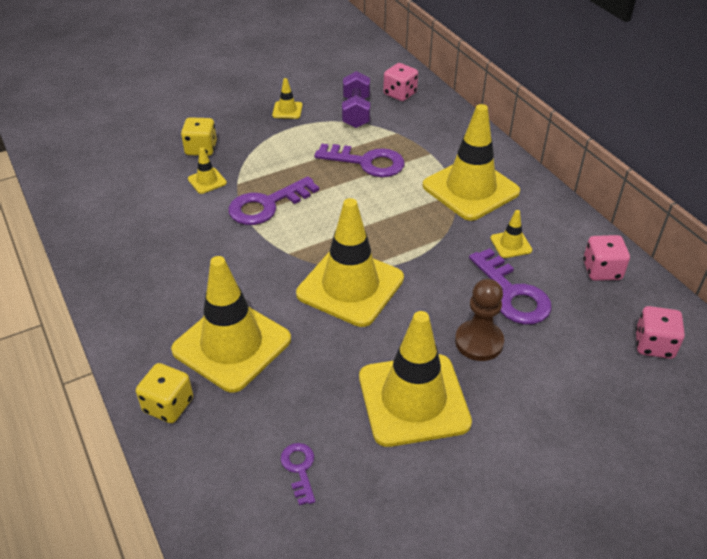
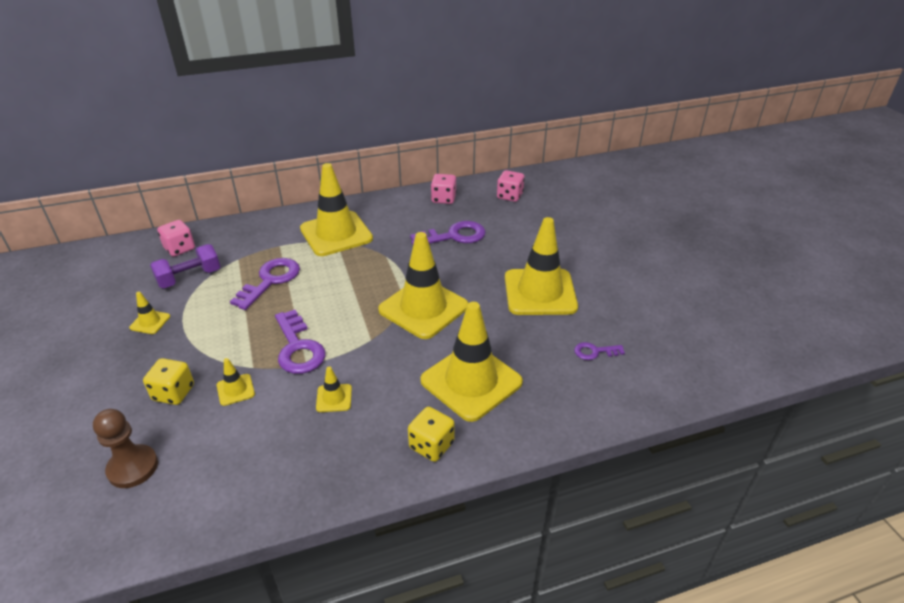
camera: 80 degrees left, 5 degrees down
(168, 405) = (531, 424): yellow dice -> yellow dice (431, 445)
(356, 112) = (189, 278): purple dumbbell -> purple dumbbell turned 45 degrees counterclockwise
(479, 342) = (494, 257): brown pawn -> brown pawn (133, 467)
(511, 244) = (405, 227): yellow traffic cone -> yellow traffic cone (334, 398)

